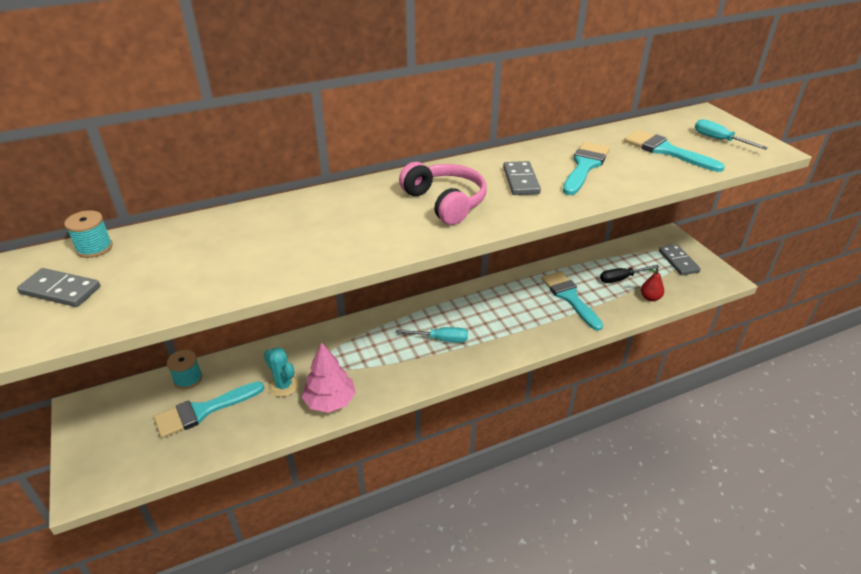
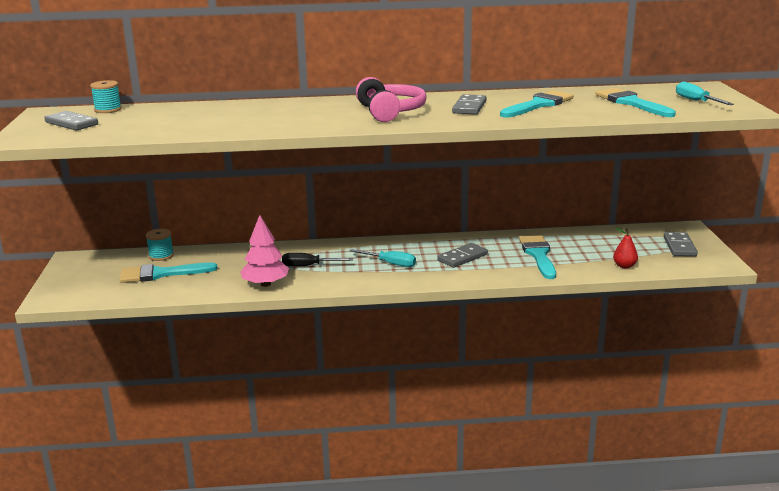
camera: 20 degrees right, 15 degrees down
(283, 385) = (234, 270): turquoise cactus -> none
(504, 315) = (462, 257): none -> grey domino
(621, 278) = (605, 250): black screwdriver -> black screwdriver (308, 266)

